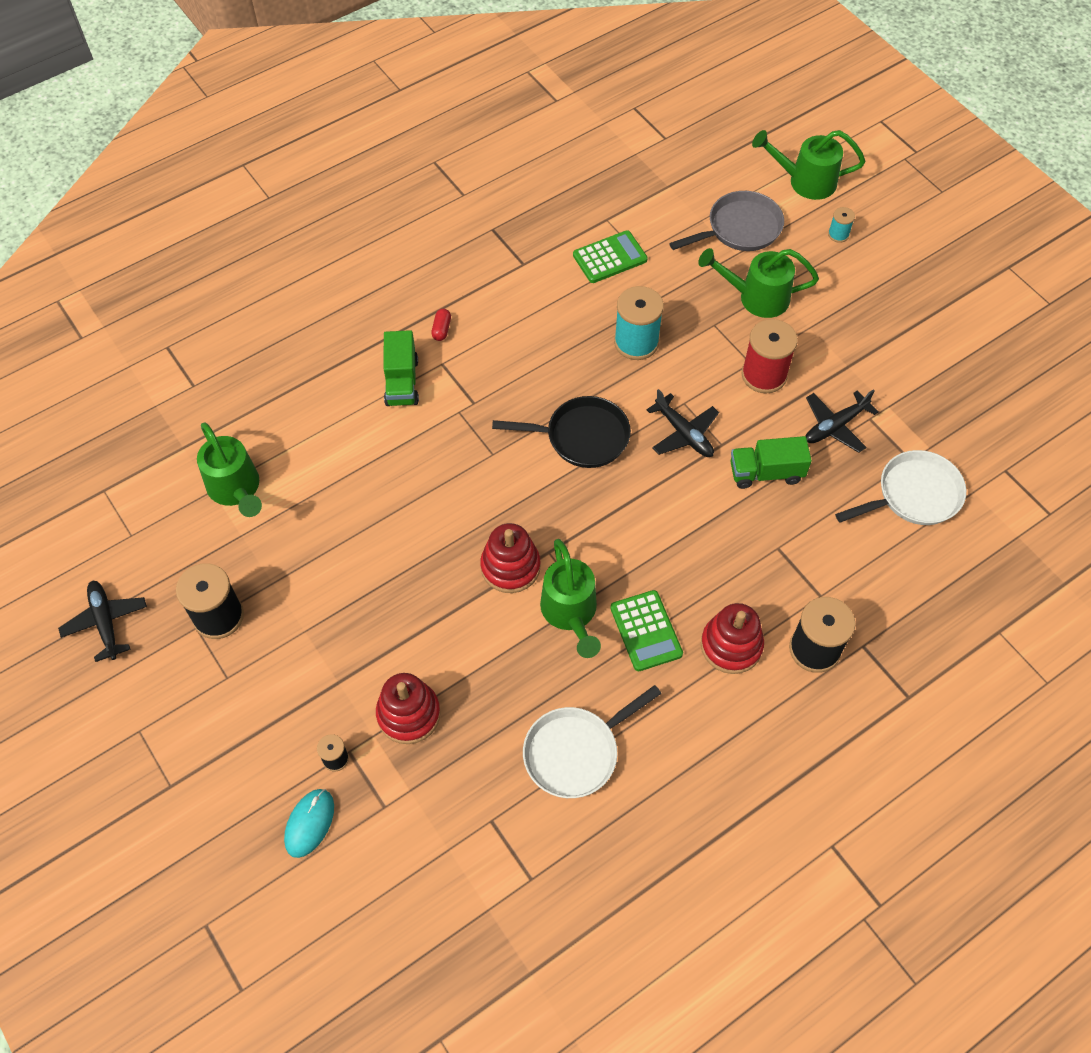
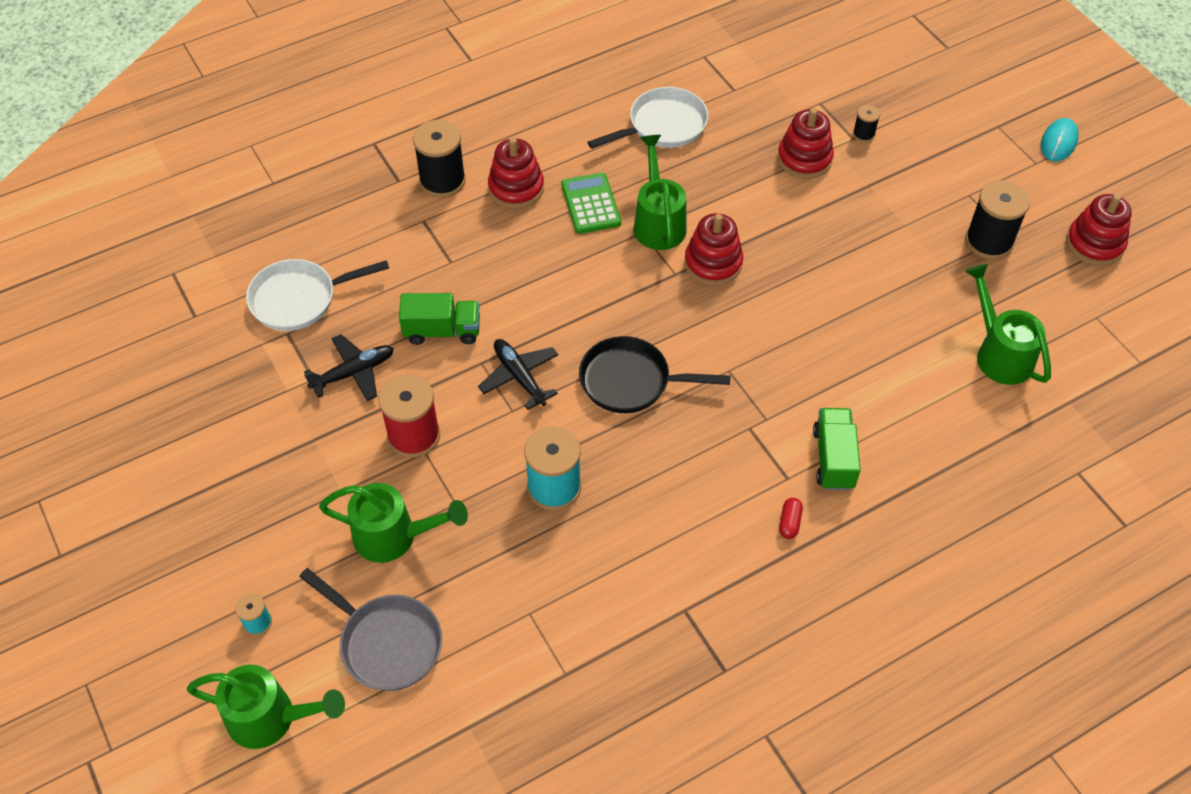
camera: 175 degrees left, 5 degrees down
(105, 622) = (1094, 244): black plane -> red stacking toy
(309, 823) = (879, 97): turquoise mouse -> turquoise mouse (1058, 142)
(610, 257) = (569, 610): green calculator -> none
(740, 229) = (386, 643): grey pan -> grey pan turned 120 degrees counterclockwise

